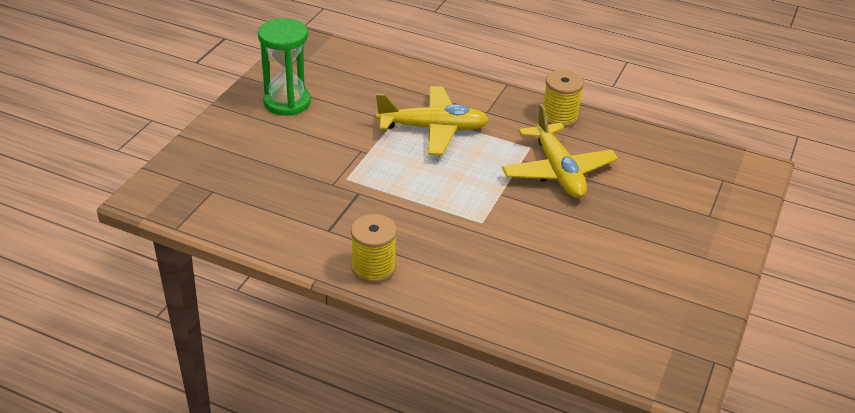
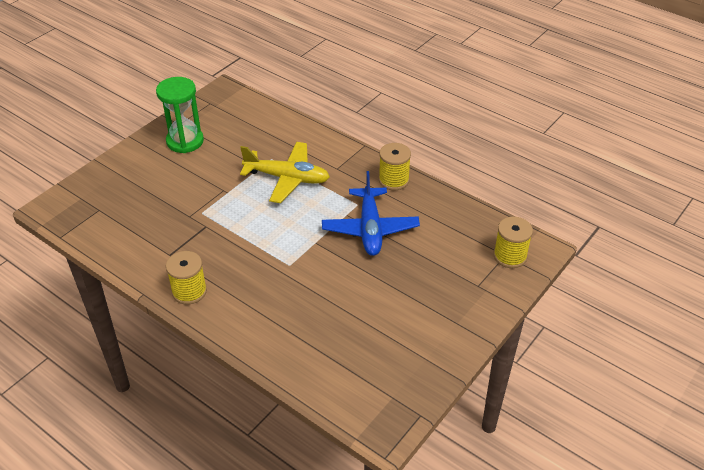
camera: 15 degrees right, 5 degrees up
(557, 171) = (370, 228): yellow plane -> blue plane
(729, 180) = (510, 256): none -> yellow spool

